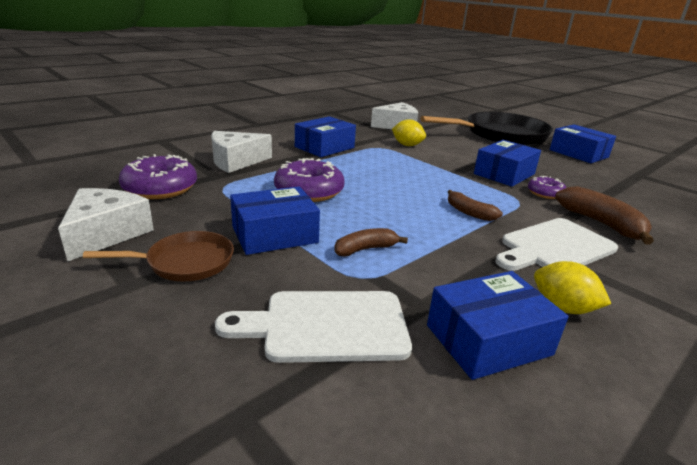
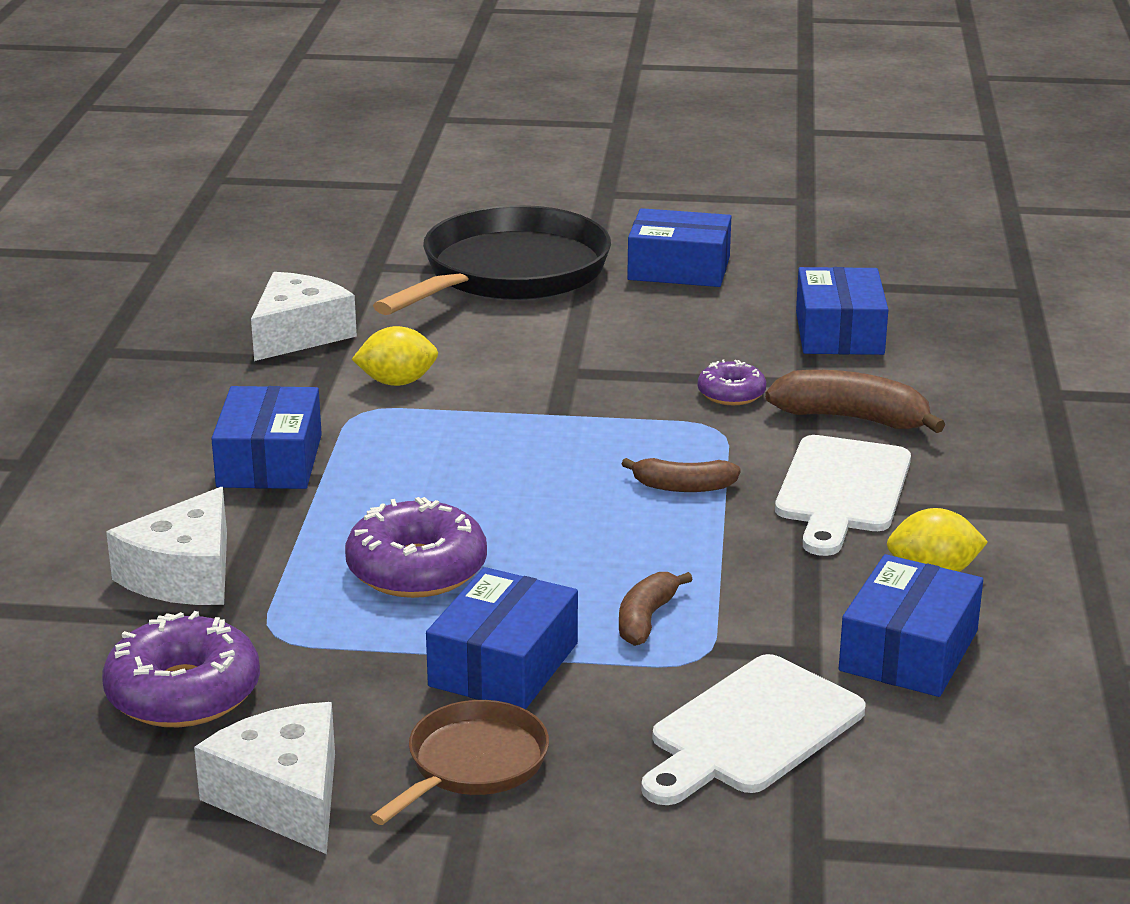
camera: 40 degrees left, 0 degrees up
(504, 174) = (632, 378): blue box -> blue box (839, 332)

